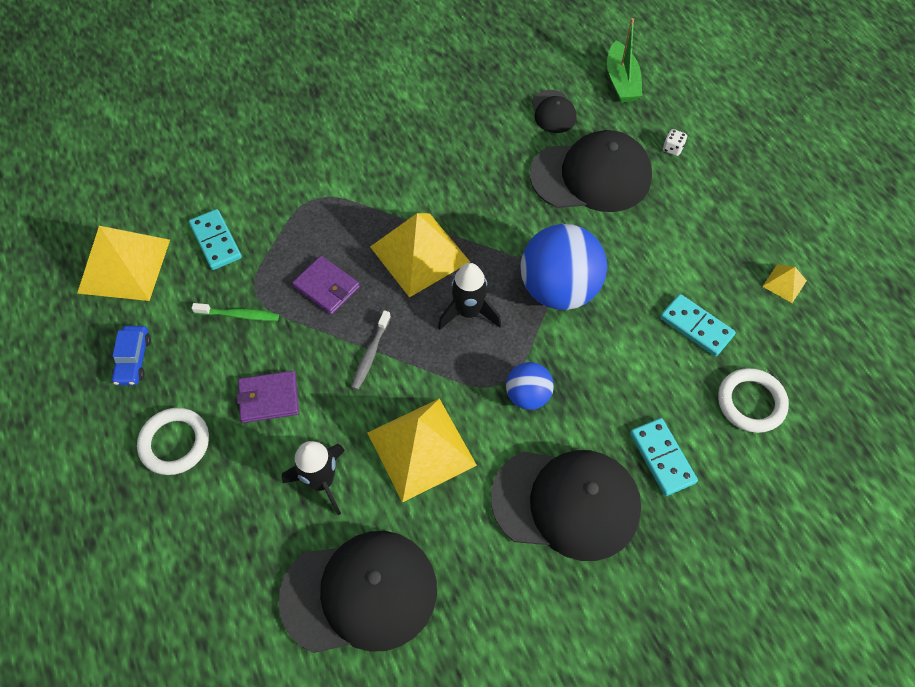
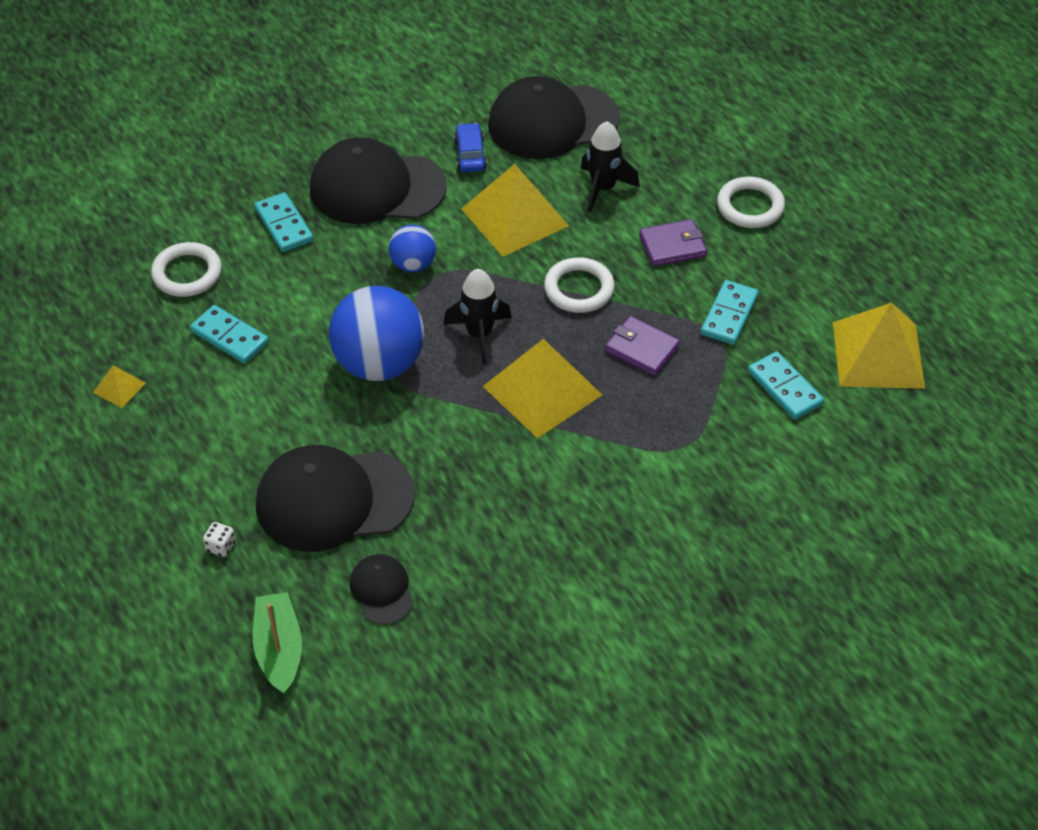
camera: 175 degrees right, 10 degrees down
(133, 359) = (822, 268): blue car -> blue car (470, 154)
(239, 315) = (729, 315): green toothbrush -> turquoise domino
(370, 354) = (579, 289): grey toothbrush -> white ring

